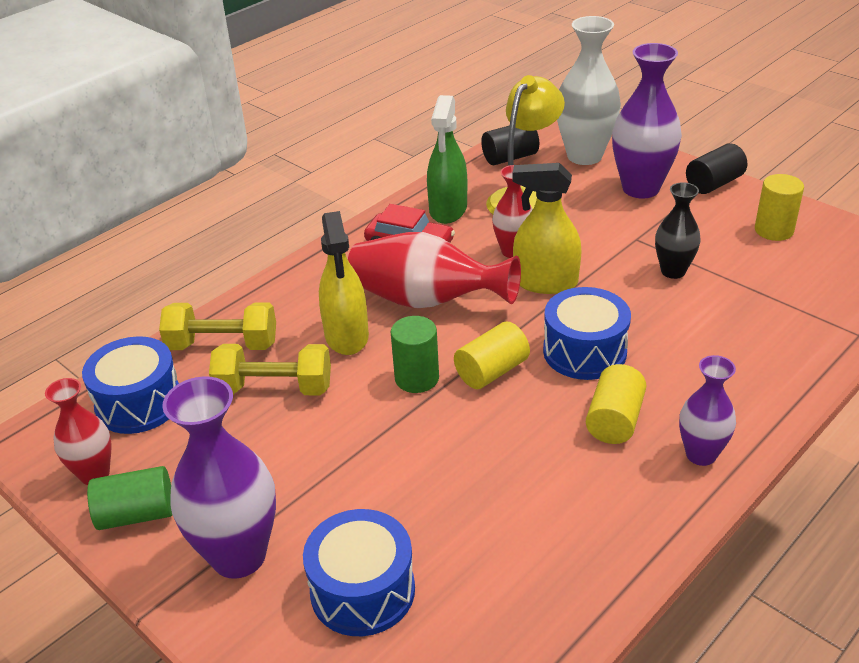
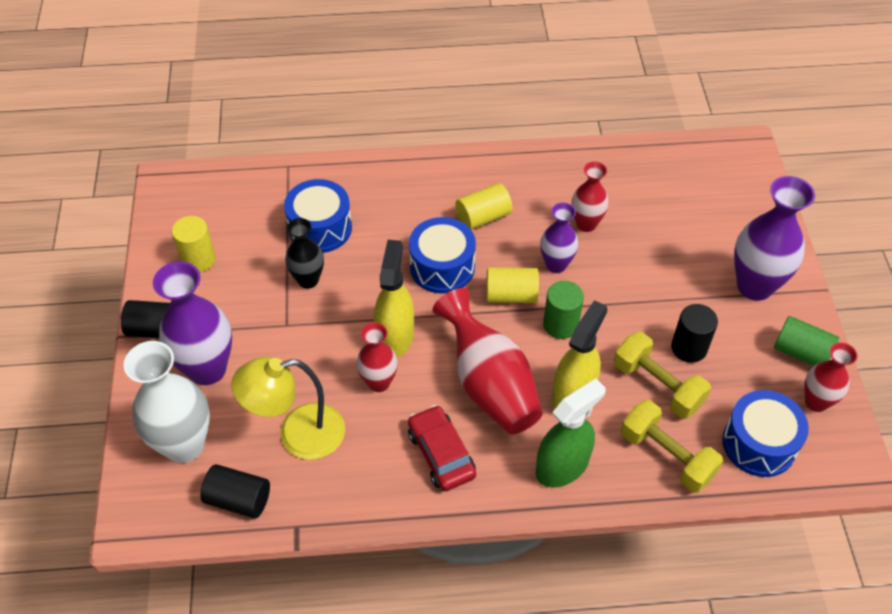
camera: 140 degrees left, 15 degrees up
(269, 439) = (689, 348): none -> black cylinder
(362, 590) = (702, 226): blue drum -> blue drum (320, 228)
(448, 209) = (367, 472): green spray bottle -> green spray bottle (562, 466)
(502, 491) = (586, 224): none -> red vase
(545, 282) = (395, 336): yellow spray bottle -> yellow spray bottle turned 135 degrees counterclockwise
(701, 454) = (466, 172): purple vase -> purple vase (556, 264)

